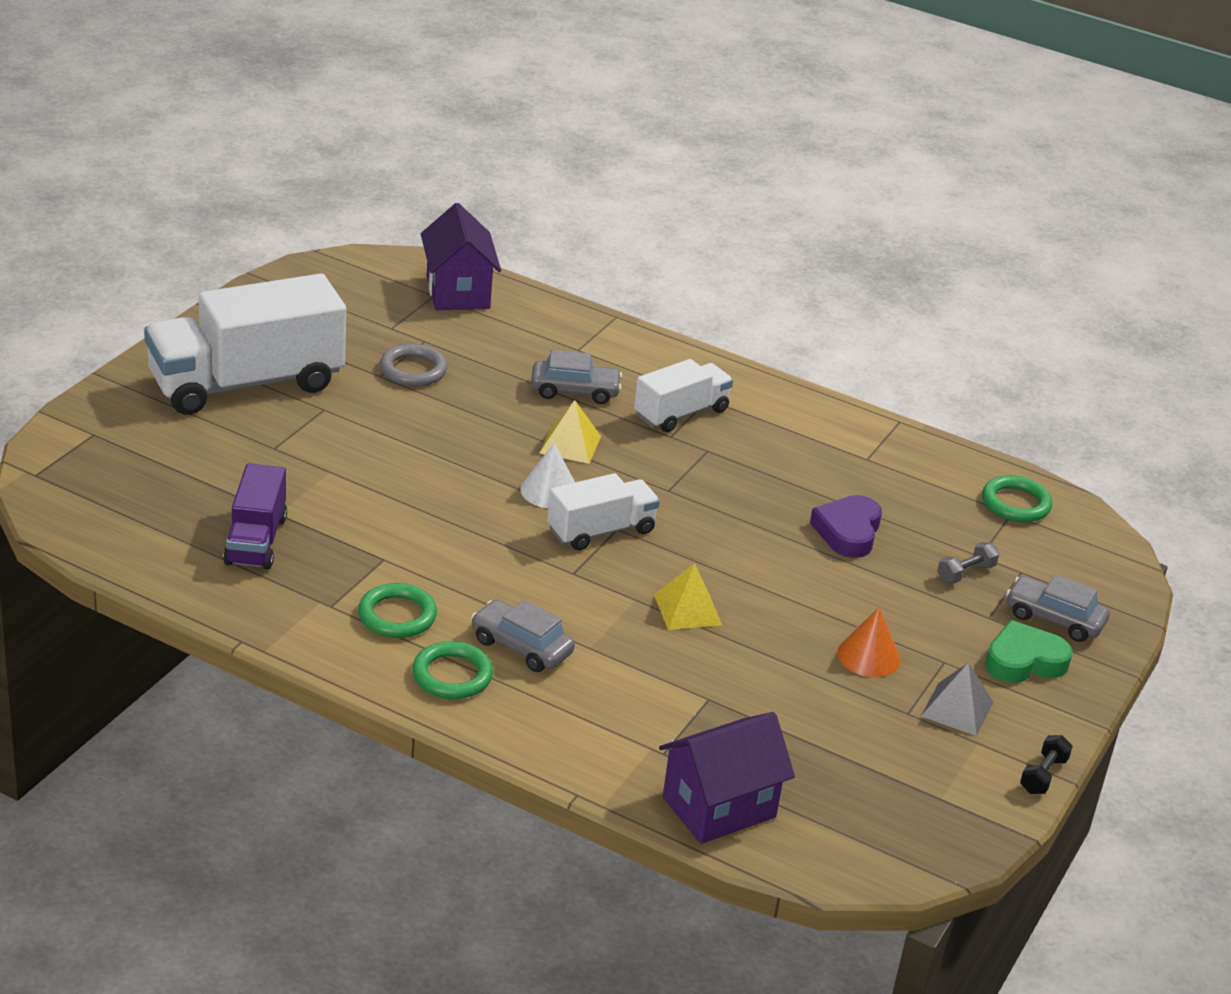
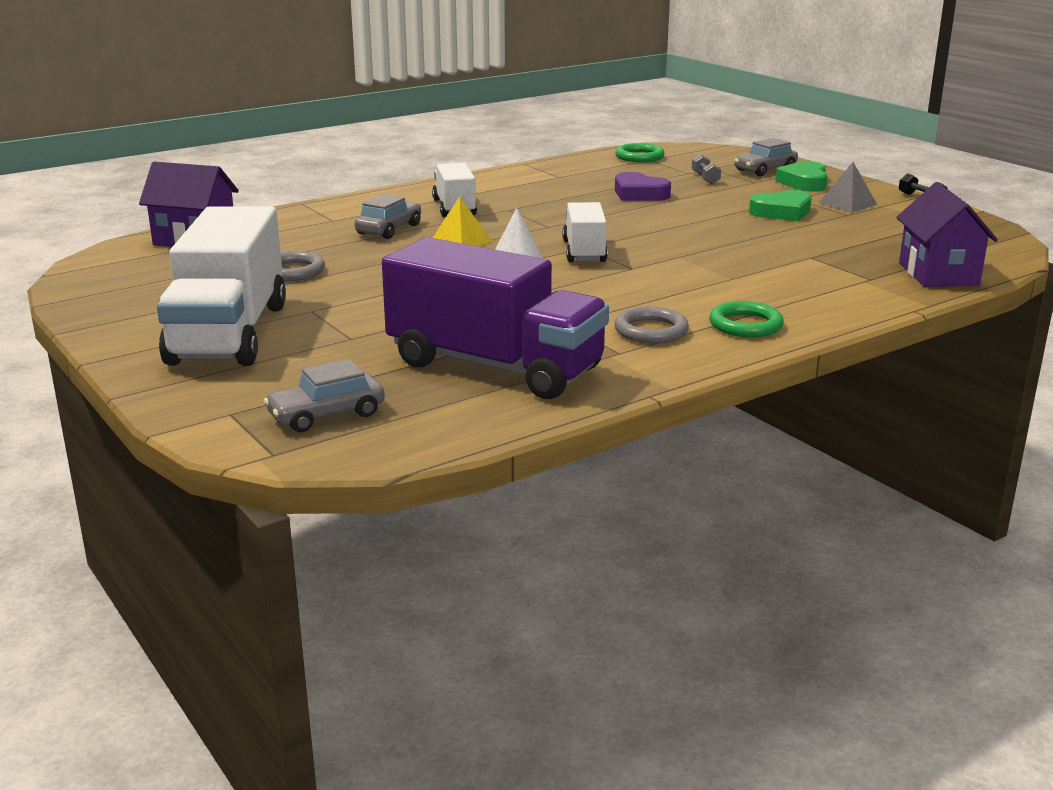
camera: 60 degrees left, 10 degrees down
(256, 540) = (495, 366): purple truck -> purple truck, size x1.87
(397, 616) = (651, 331): green ring -> grey ring
(521, 647) = (719, 297): grey car -> grey car (326, 415)
(687, 609) = (701, 245): yellow pyramid -> none
(868, 656) = (782, 212): orange cone -> green heart

